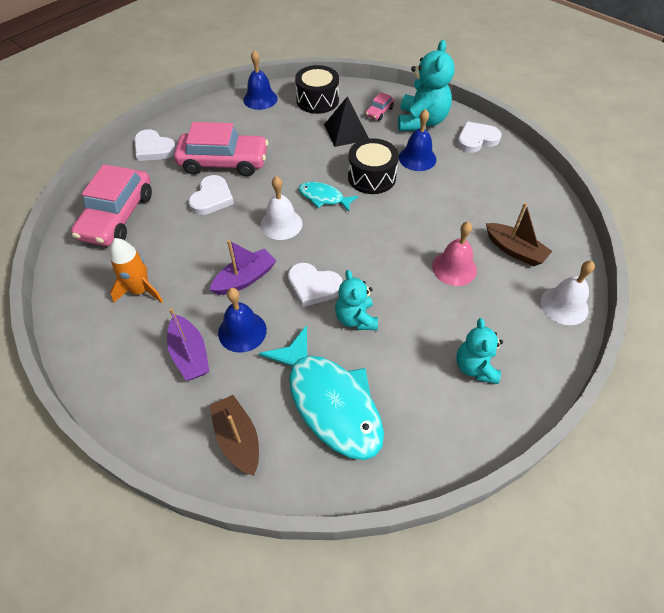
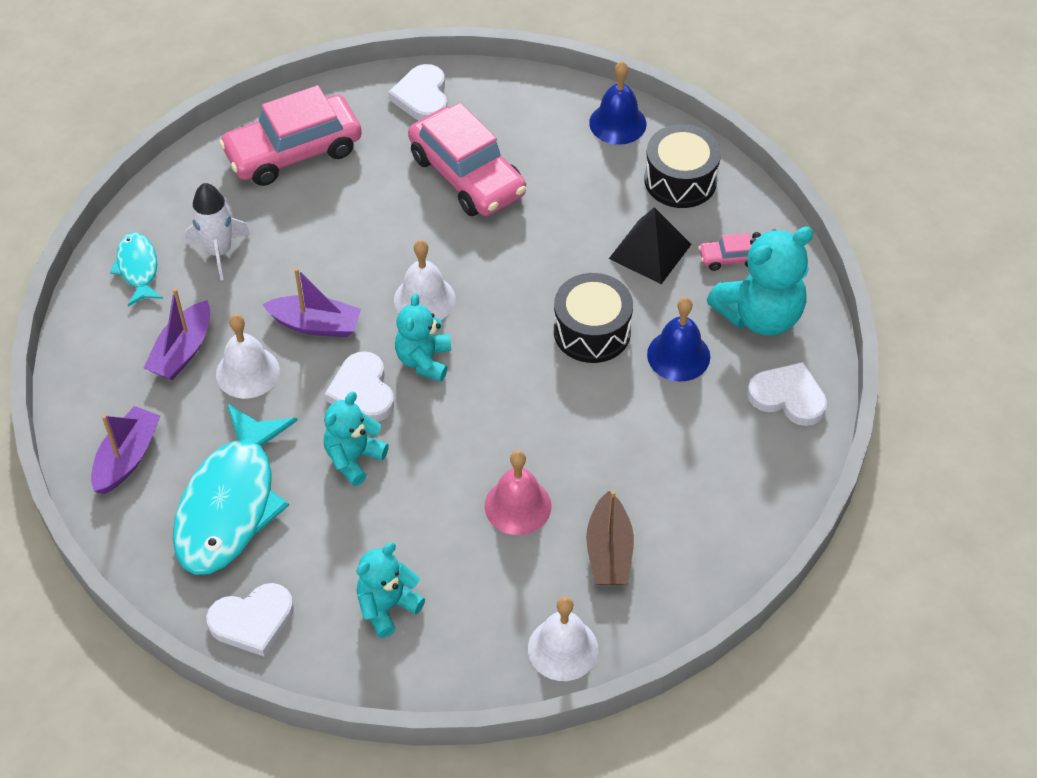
camera: 50 degrees right, 0 degrees up
(140, 290) = (219, 251): orange rocket -> white rocket
(212, 198) = (400, 209): white heart -> white heart (252, 621)
(237, 439) = (127, 458): brown boat -> purple boat
(242, 331) = (247, 372): blue bell -> white bell
(321, 248) = (424, 360): none -> turquoise teddy bear
(323, 197) = (507, 309): turquoise fish -> turquoise fish (138, 268)

